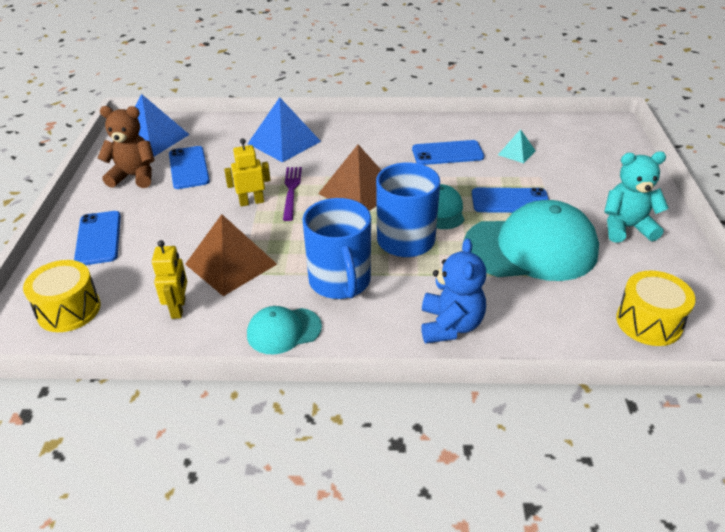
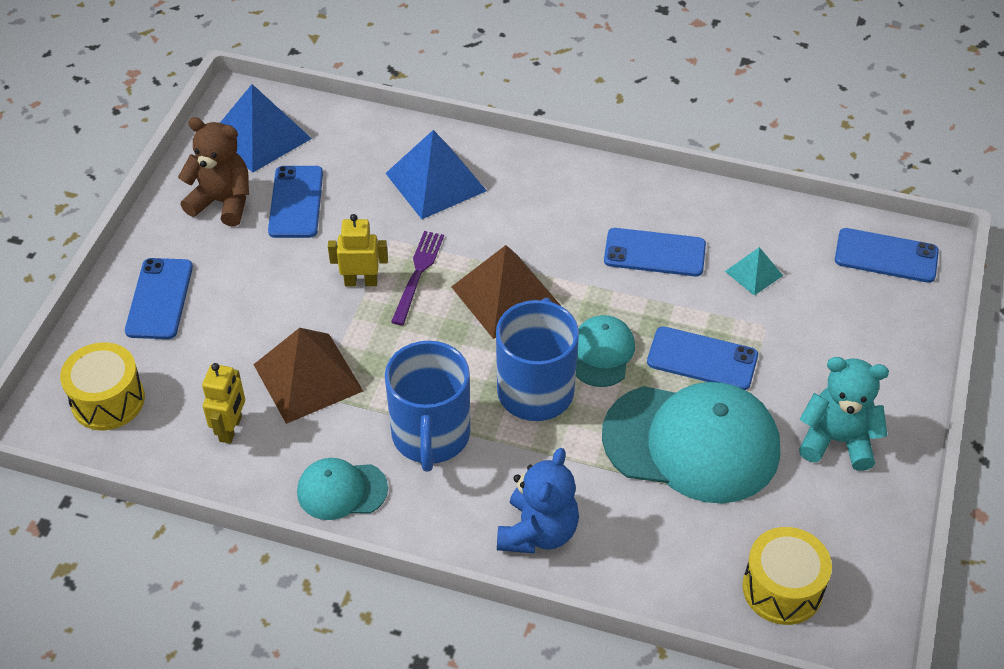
camera: 15 degrees right, 10 degrees up
(591, 131) = (886, 256): none -> blue phone

